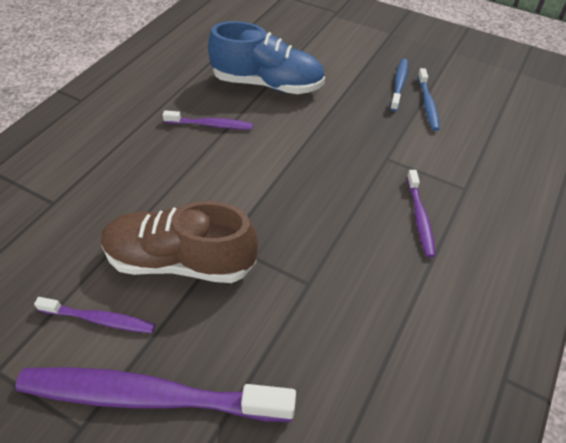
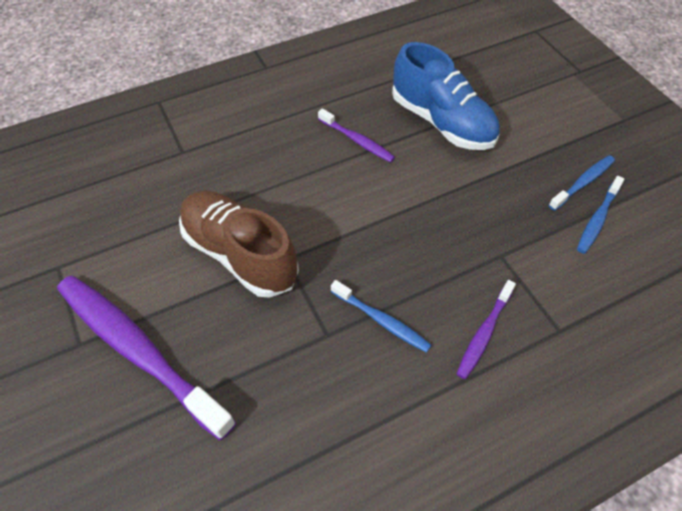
camera: 35 degrees right, 5 degrees up
(100, 319) = (148, 268): purple toothbrush -> none
(341, 249) = (381, 320): none -> blue toothbrush

